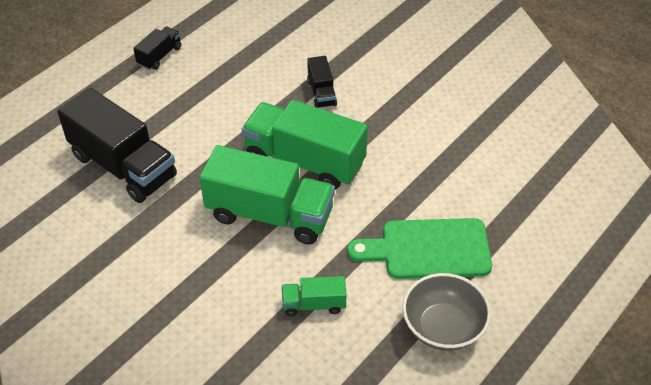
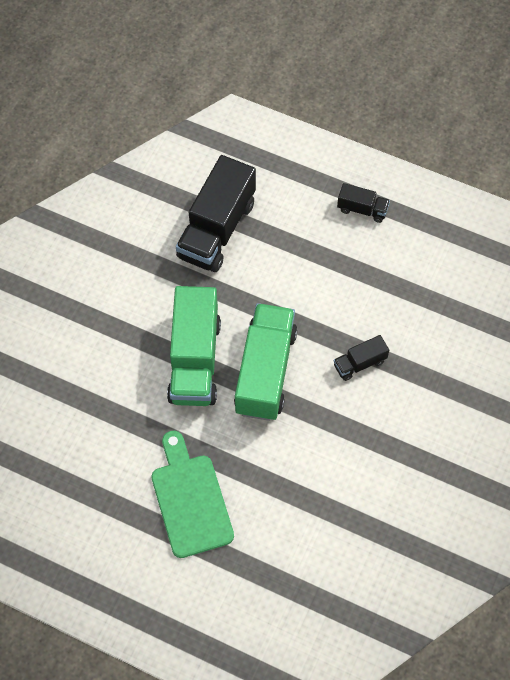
camera: 75 degrees right, 15 degrees up
(314, 304) = (109, 419): green truck -> none
(443, 327) = (110, 527): grey bowl -> none

